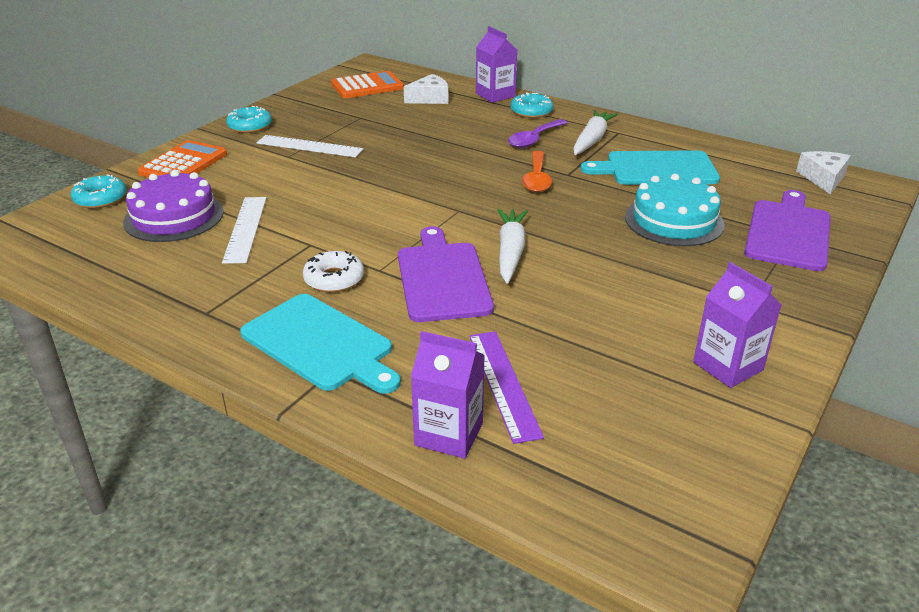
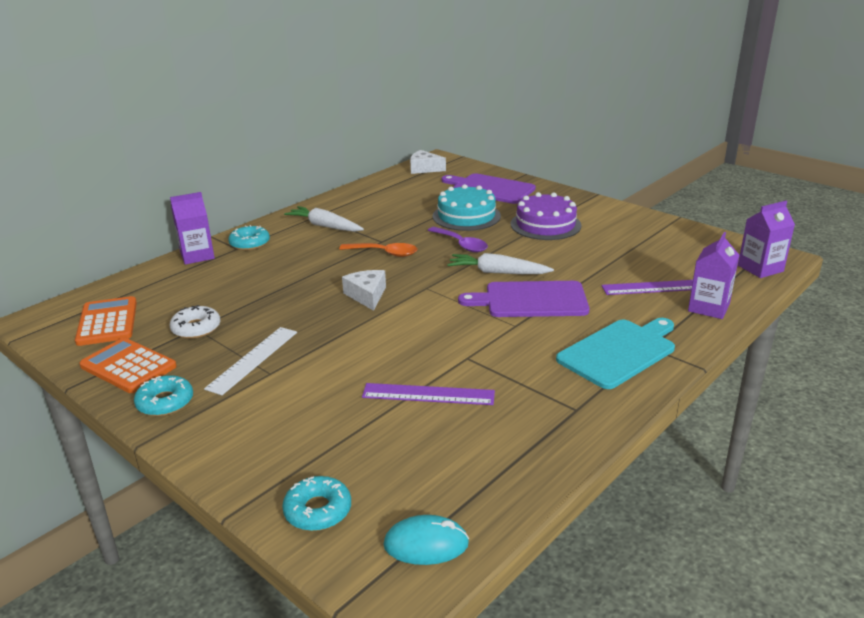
camera: 80 degrees left, 5 degrees down
(43, 244) = (426, 544): none -> turquoise mouse
(174, 217) = (387, 444): purple cake -> purple cake (545, 225)
(183, 164) = (248, 448): orange calculator -> orange calculator (128, 366)
(245, 229) = (428, 394): white ruler -> purple ruler
(334, 279) = (527, 346): white donut -> white donut (196, 328)
(430, 98) = (177, 288): white cheese -> white cheese (367, 295)
(534, 139) = (309, 247): purple spoon -> purple spoon (461, 244)
(656, 169) = (388, 211): turquoise cutting board -> none
(728, 366) = (630, 225): purple carton -> purple carton (760, 268)

